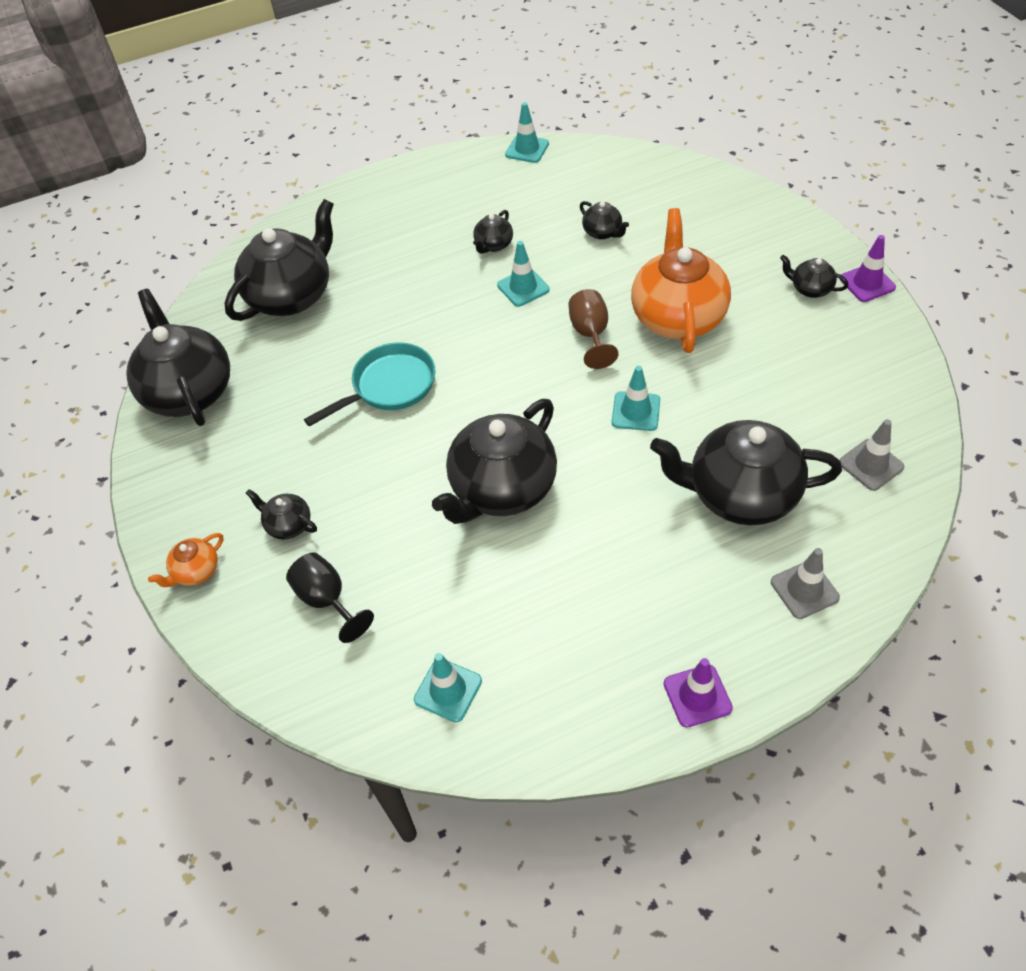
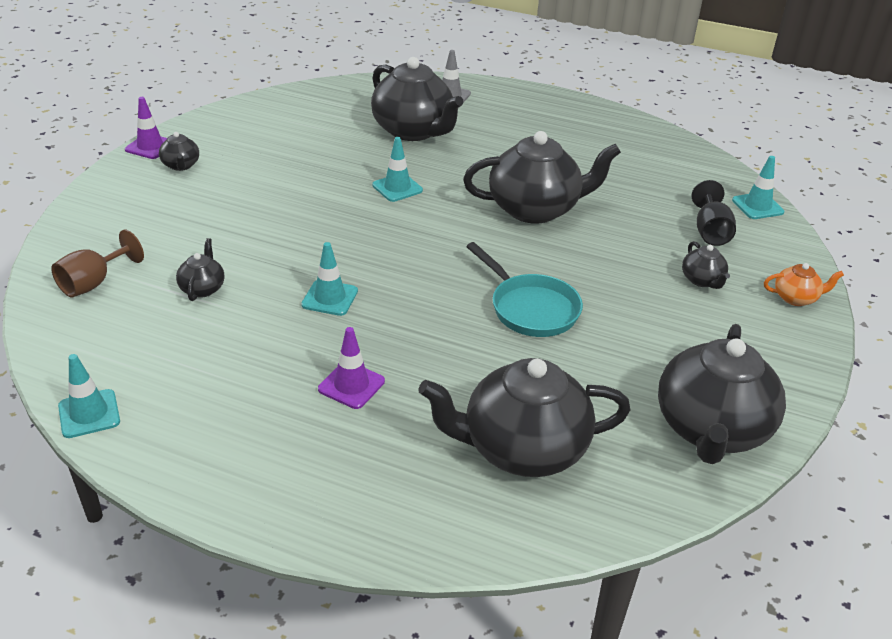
camera: 140 degrees left, 15 degrees down
(389, 386) = (530, 308): turquoise pan -> turquoise pan turned 135 degrees counterclockwise
(448, 690) = (675, 165): turquoise traffic cone -> turquoise traffic cone (757, 206)
(493, 245) = (290, 347): black teapot -> none
(590, 334) = (345, 237): brown goblet -> brown goblet (94, 283)
(677, 317) = (277, 207): orange teapot -> none
(697, 696) = (554, 103): purple traffic cone -> purple traffic cone (351, 385)
(871, 465) = (334, 102): grey traffic cone -> none

